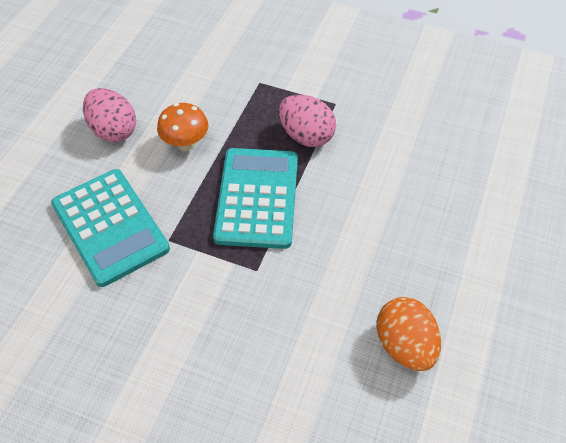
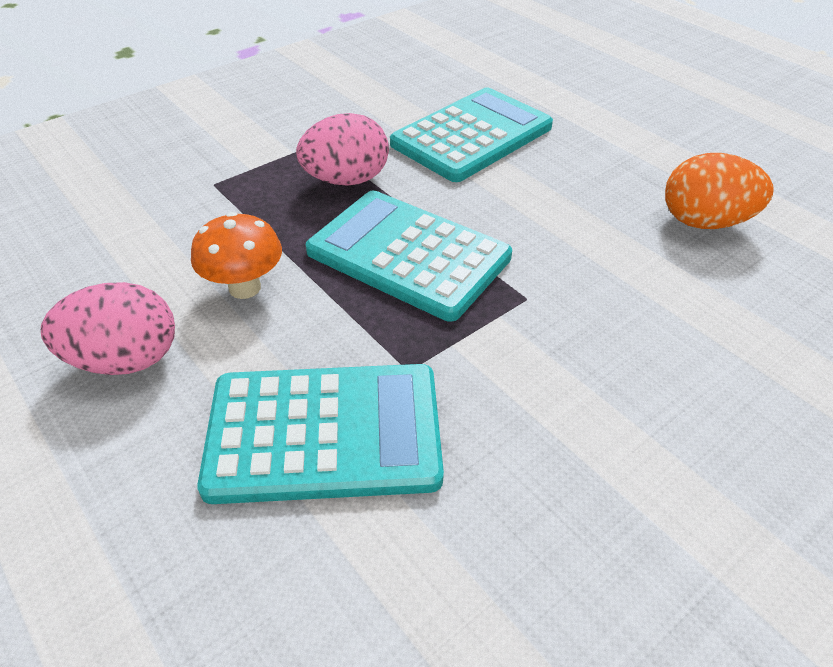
camera: 60 degrees left, 10 degrees down
(405, 174) = (472, 136): none -> turquoise calculator

